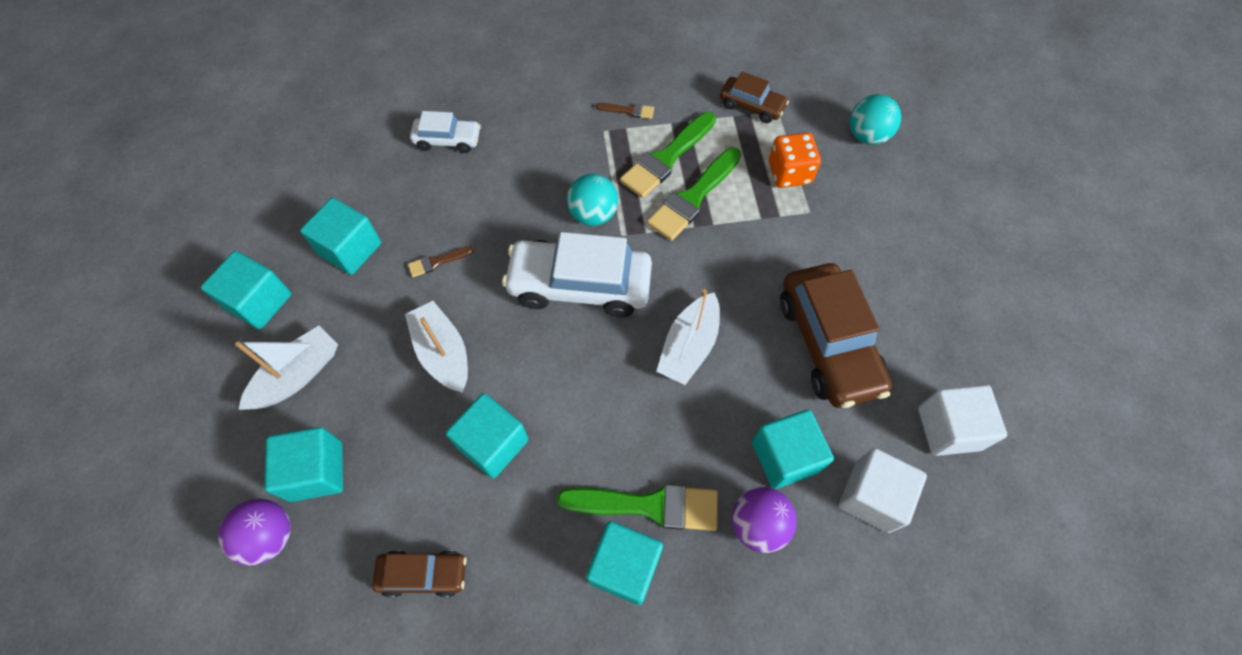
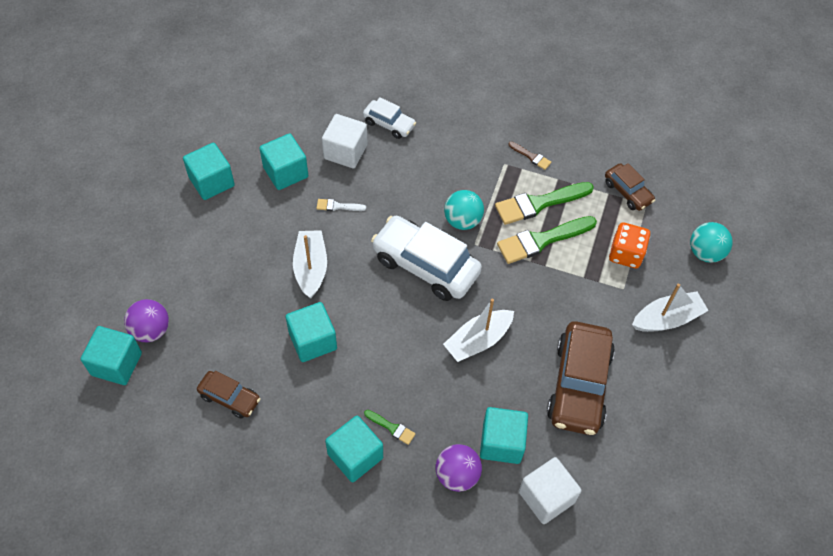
camera: 25 degrees right, 5 degrees down
(298, 375) = (213, 240): white boat -> white boat (667, 319)
(316, 471) = (196, 305): turquoise cube -> turquoise cube (116, 364)
(437, 262) = (338, 206): brown brush -> white brush
(648, 506) = (391, 427): green brush -> green brush, size x0.48
(948, 428) = (630, 482): white cube -> white cube (345, 152)

